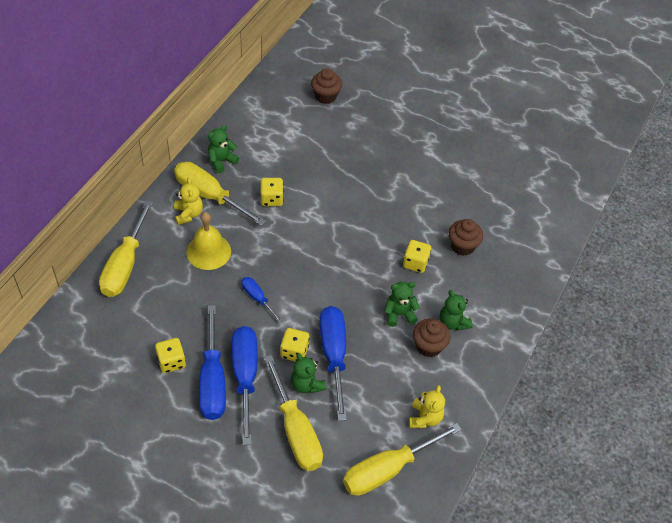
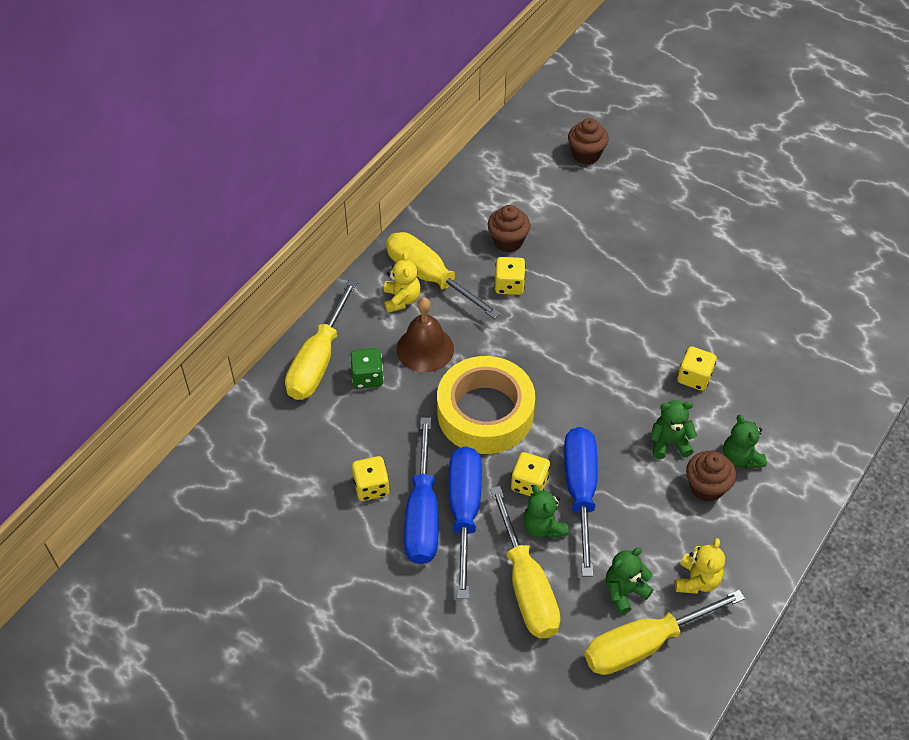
camera: 10 degrees right, 0 degrees up
(164, 276) = (367, 377): none -> green dice
(208, 251) = (425, 349): yellow bell -> brown bell
(221, 161) = (447, 233): green teddy bear -> green teddy bear (624, 591)
(258, 298) = (485, 412): blue screwdriver -> yellow tape
(462, 246) = (758, 358): brown cupcake -> brown cupcake (508, 241)

